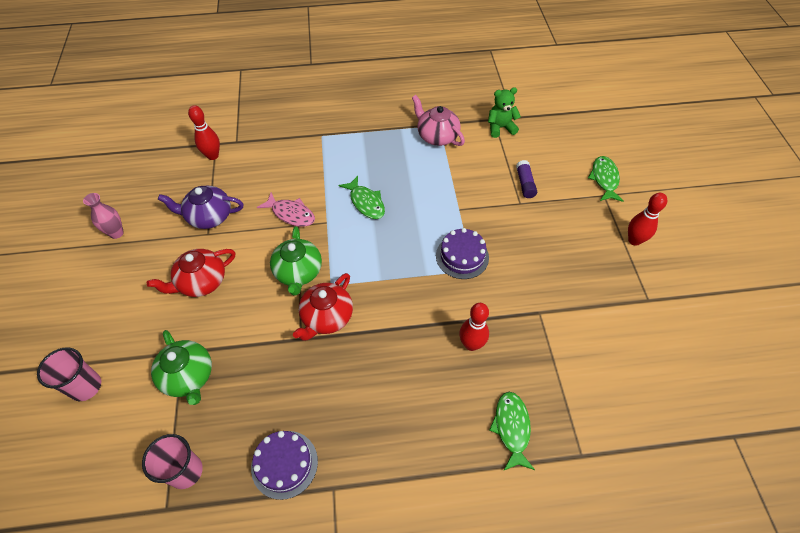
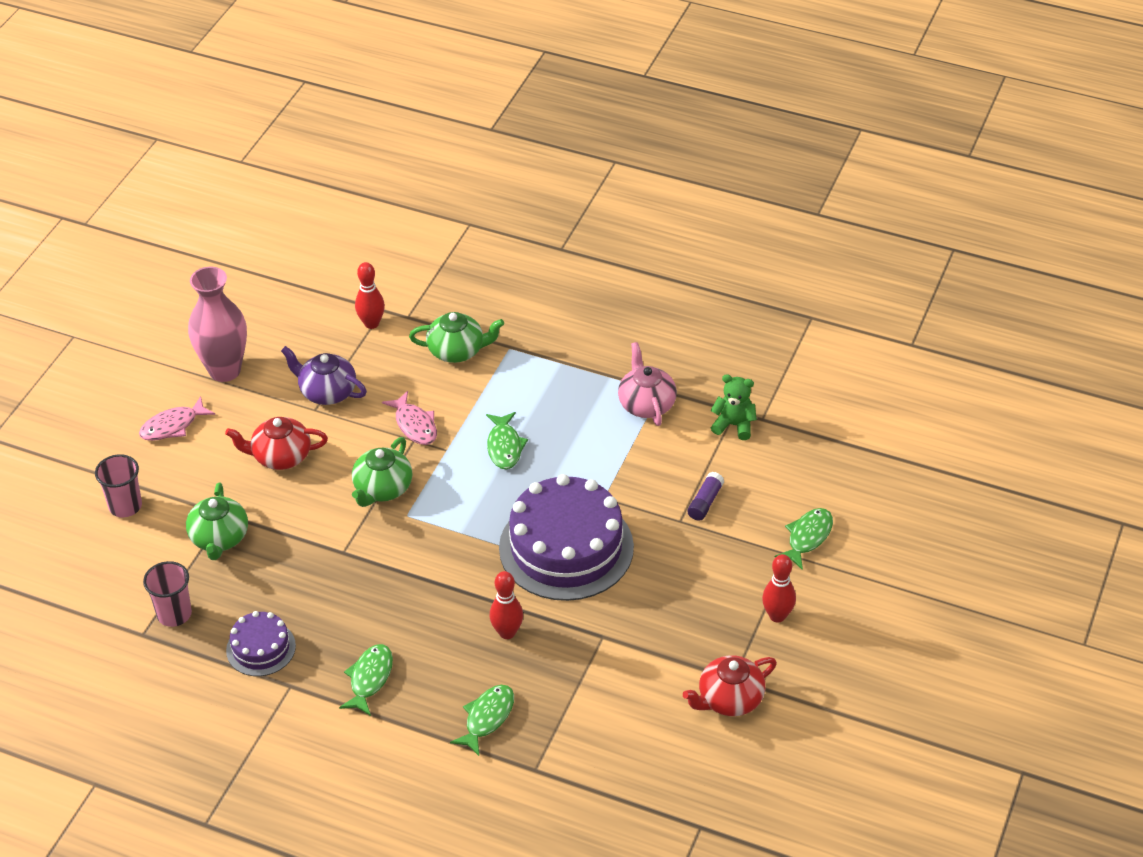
camera: 30 degrees right, 10 degrees down
(95, 296) = (173, 426): none -> pink fish
(116, 233) = (225, 370): pink vase -> pink vase, size x1.97
(286, 151) = (457, 351): none -> green teapot
(326, 317) = (381, 544): red teapot -> red teapot (729, 699)
(395, 443) = (370, 678): none -> green fish
(462, 256) = (566, 547): purple cake -> purple cake, size x2.02

